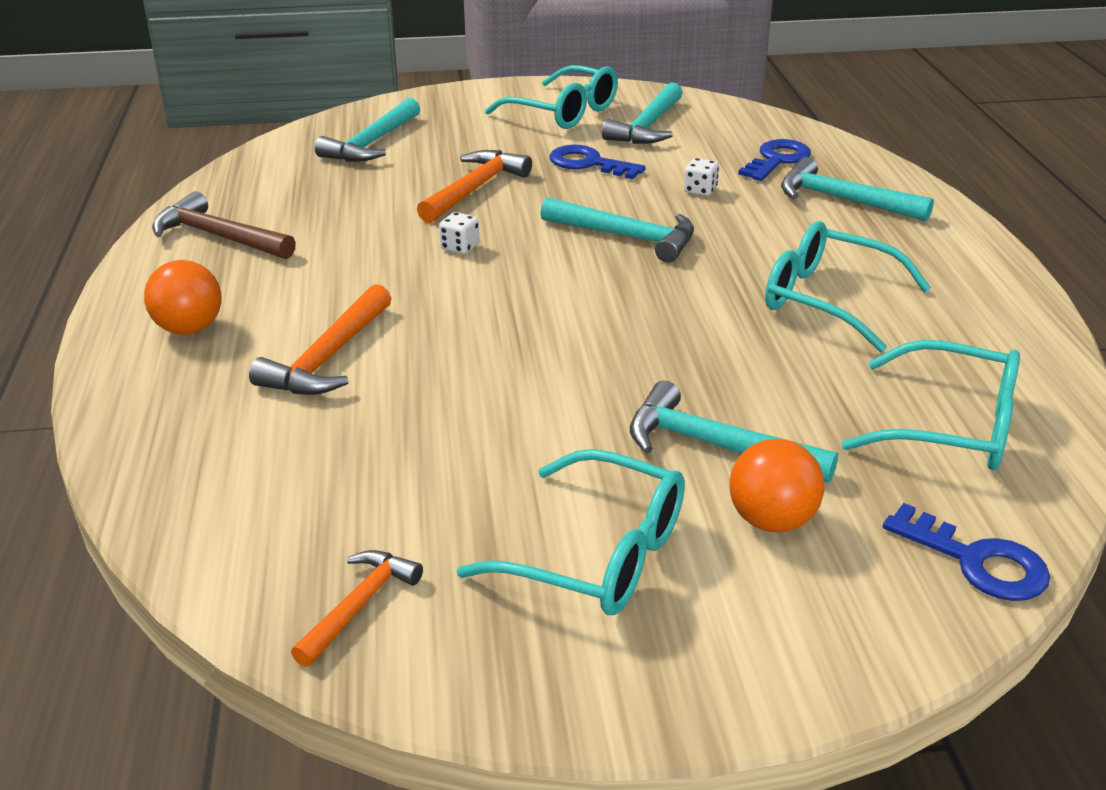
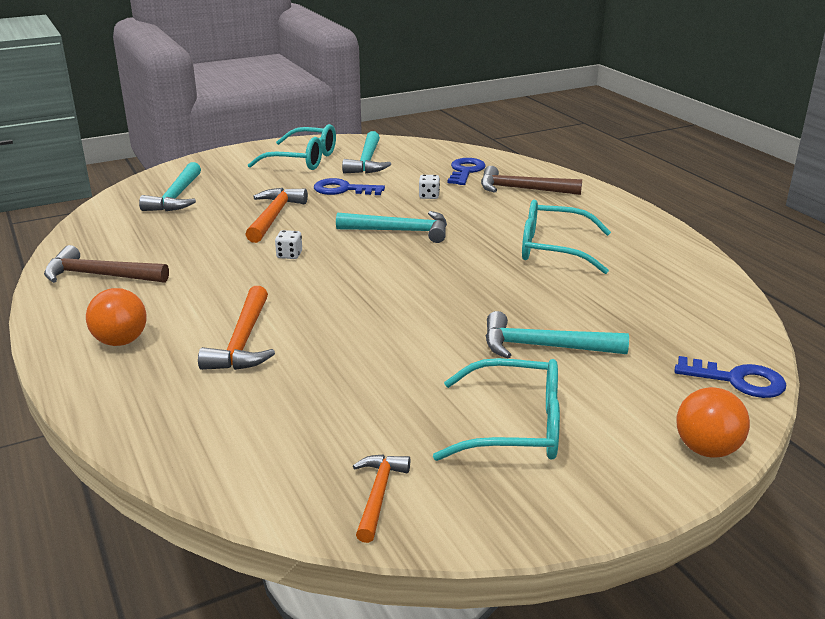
camera: 20 degrees left, 5 degrees down
(771, 521) = (607, 383): orange ball -> orange ball (706, 449)
(843, 200) = (522, 189): turquoise hammer -> brown hammer
(949, 426) = (672, 308): turquoise glasses -> none

